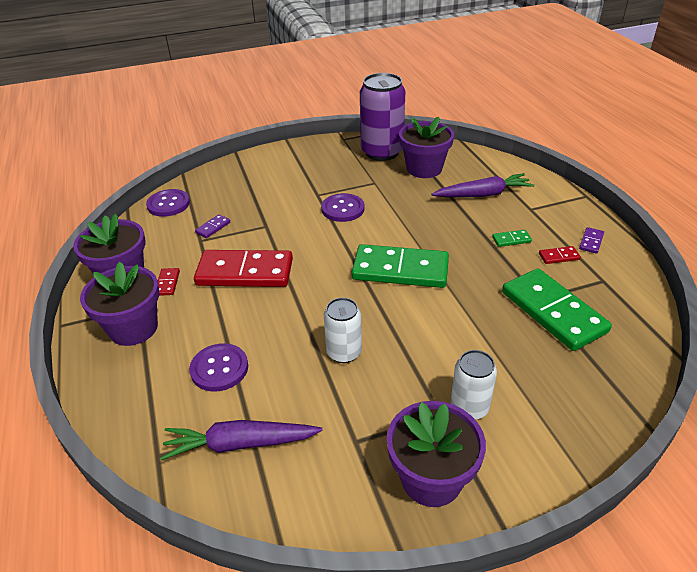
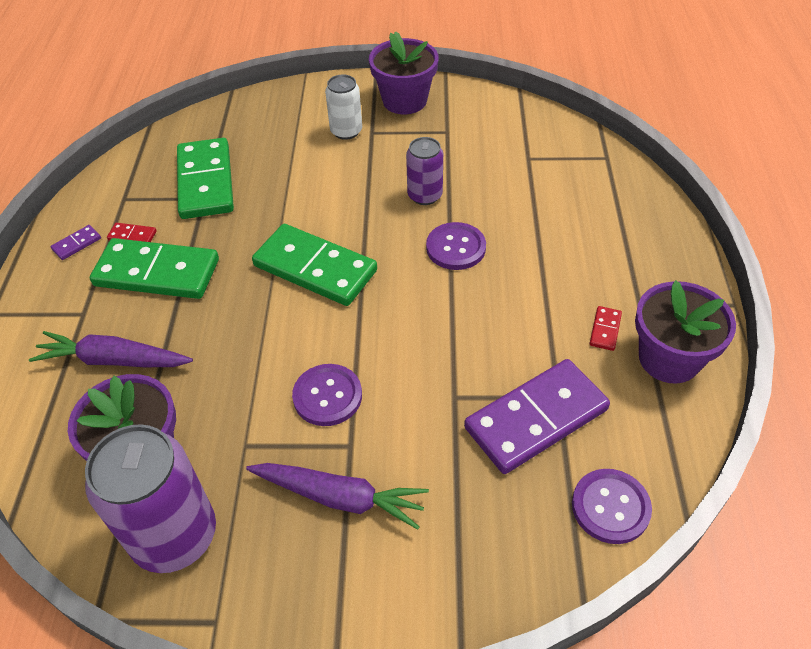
camera: 160 degrees left, 10 degrees up
(133, 328) = (642, 276): purple flower pot -> none
(213, 227) = (536, 418): purple domino -> purple domino, size x2.50
(219, 368) = (549, 210): purple button -> purple button (456, 248)
(240, 444) = (538, 149): purple carrot -> purple carrot (340, 497)
(245, 272) = (502, 318): red domino -> none
(344, 352) = (425, 195): white can -> purple can
(511, 240) = (157, 272): green domino -> green domino, size x2.50

